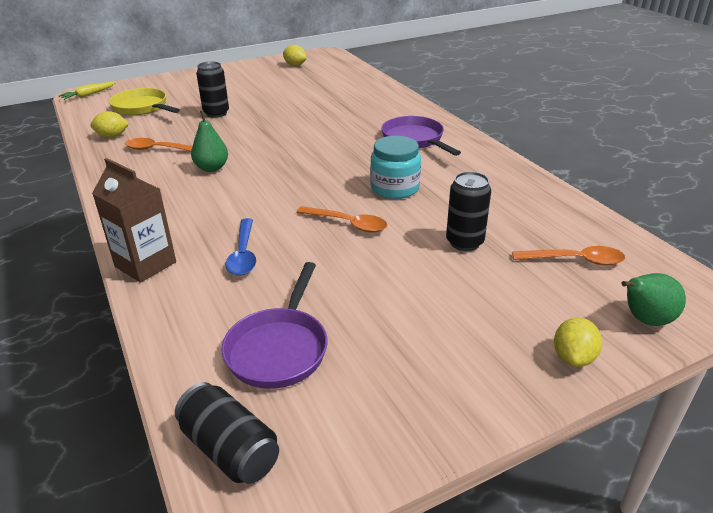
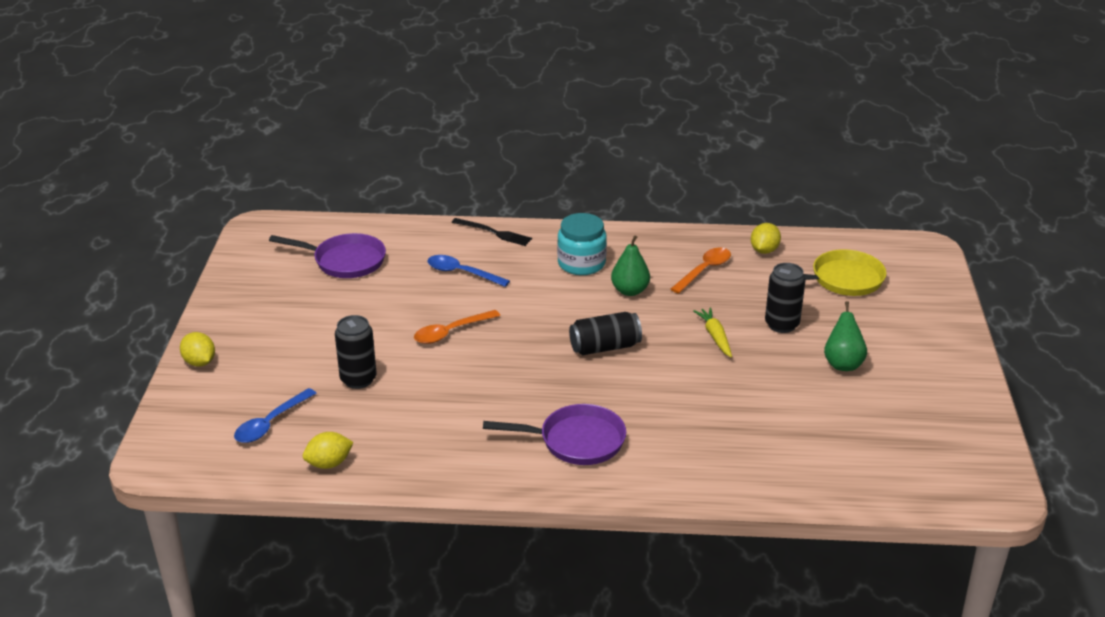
camera: 120 degrees right, 0 degrees up
(88, 95) = (917, 252): yellow carrot -> yellow carrot (715, 336)
(145, 264) = (493, 232): brown carton -> black fork
(230, 449) = (293, 229): black can -> black can (604, 347)
(279, 348) = (345, 261): purple pan -> purple pan turned 150 degrees clockwise
(295, 65) = (944, 440): yellow lemon -> yellow lemon (329, 463)
(395, 188) = (483, 380): turquoise jar -> turquoise jar (581, 263)
(575, 260) = (270, 423): orange spoon -> blue spoon
(644, 320) = (183, 414): green pear -> green pear (843, 363)

